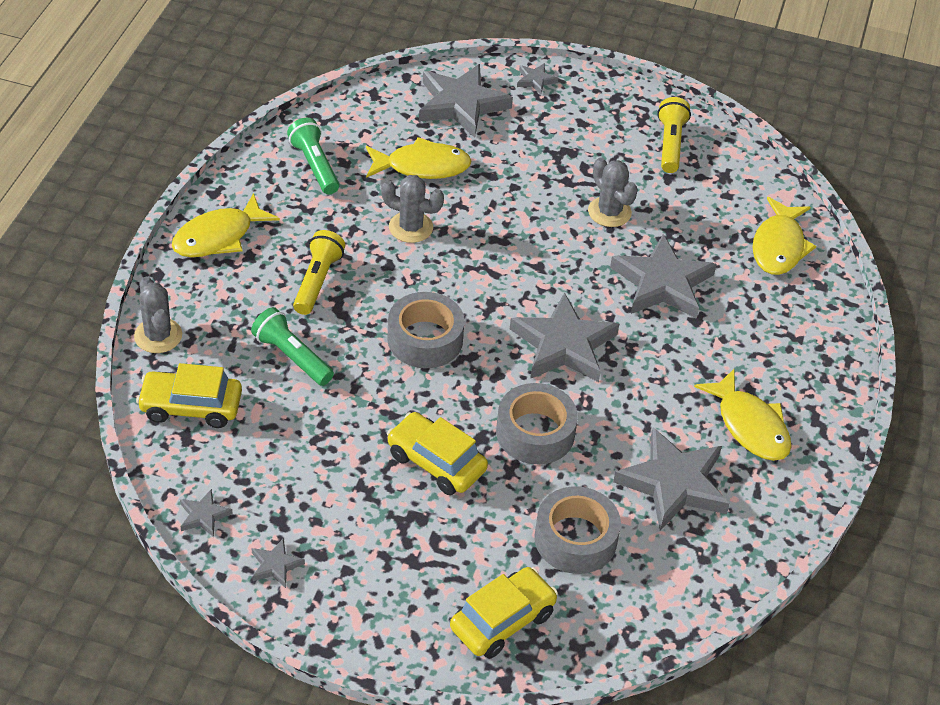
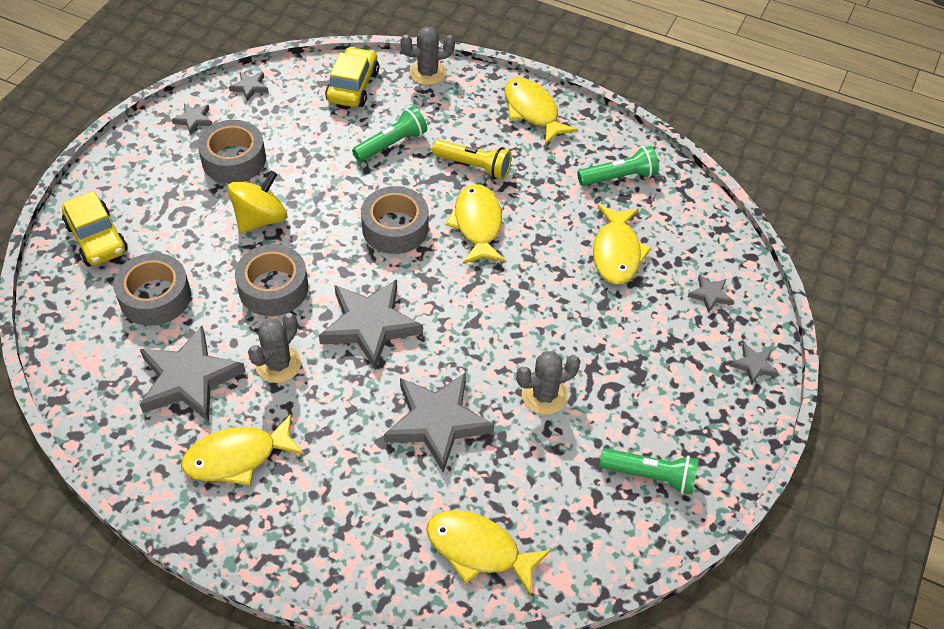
camera: 100 degrees right, 5 degrees up
(343, 507) = (234, 160): none -> grey tape
(406, 272) = (477, 224): none -> yellow fish
(411, 227) = (534, 234): grey cactus -> grey cactus (278, 364)
(436, 462) = (260, 219): yellow car -> yellow spinning top
(461, 104) = (710, 295): grey star -> grey star, size x0.45
(670, 144) = (651, 476): yellow flashlight -> green flashlight

